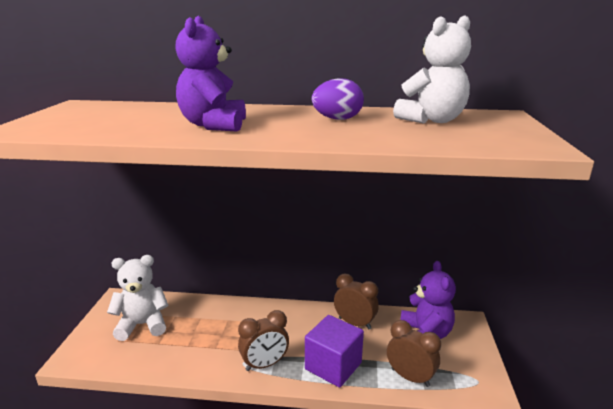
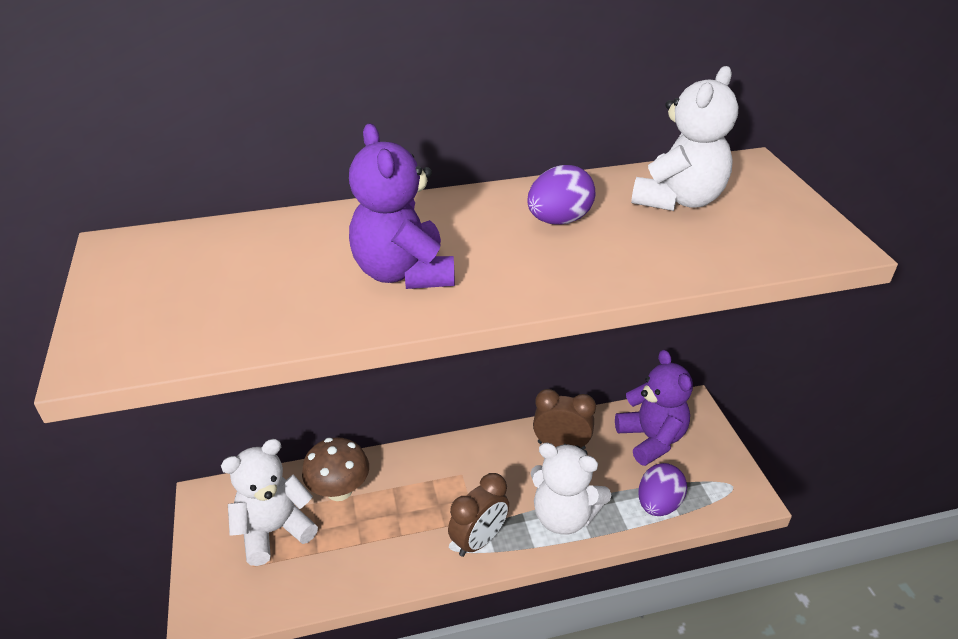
camera: 20 degrees left, 15 degrees up
(195, 313) = (339, 490): none -> brown mushroom
(333, 366) = (564, 516): purple cube -> white teddy bear
(410, 377) = (658, 504): brown clock -> purple egg

